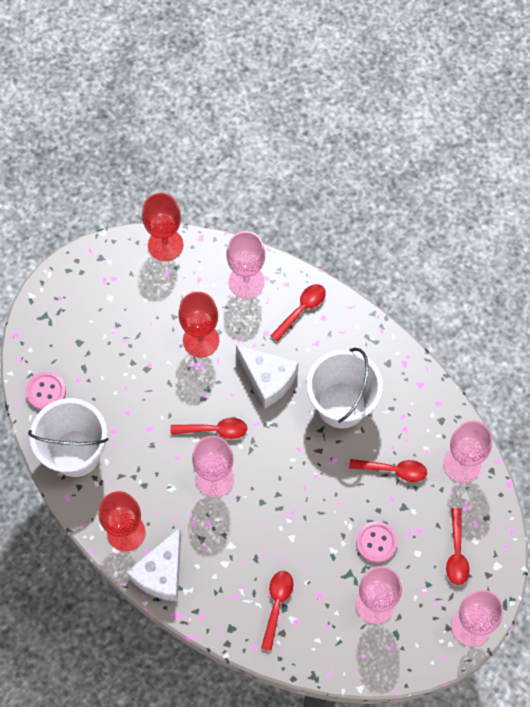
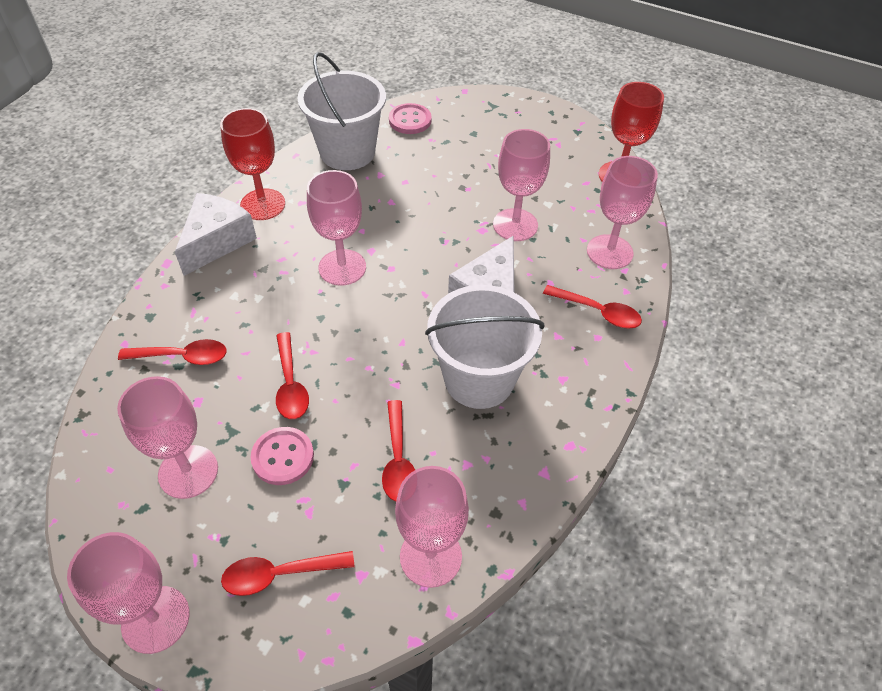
camera: 75 degrees right, 15 degrees down
(161, 573) = (217, 241): white cheese -> white cheese turned 105 degrees clockwise
(201, 340) = (515, 225): red goblet -> pink goblet
(215, 430) = (405, 256): red spoon -> red spoon (290, 384)

